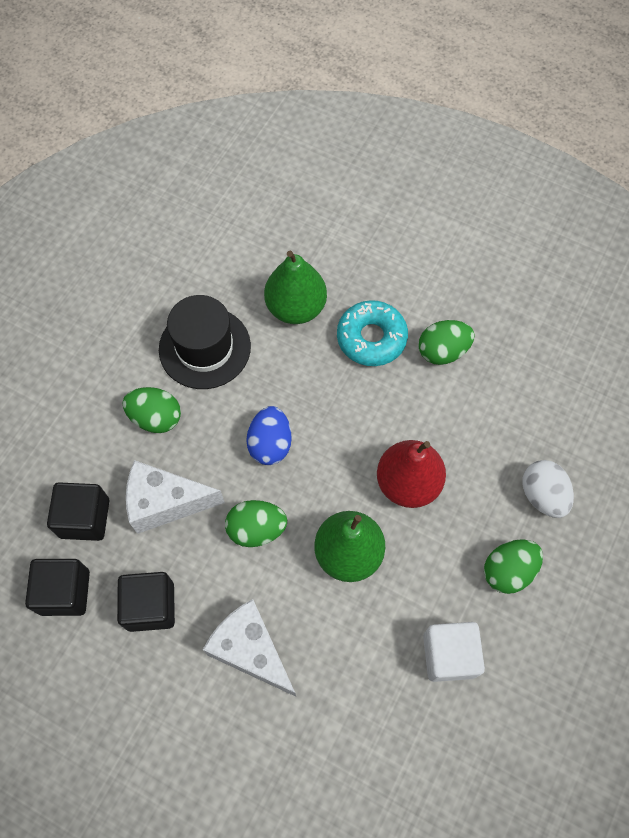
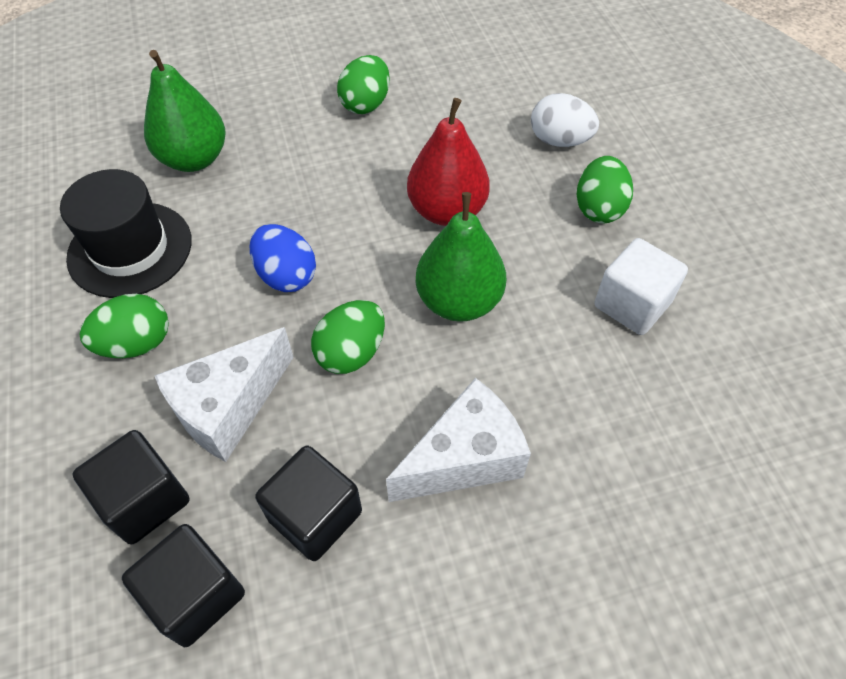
camera: 45 degrees left, 10 degrees down
(251, 650) = (464, 459): white cheese -> white cheese turned 150 degrees clockwise
(371, 338) = (293, 135): turquoise donut -> none

